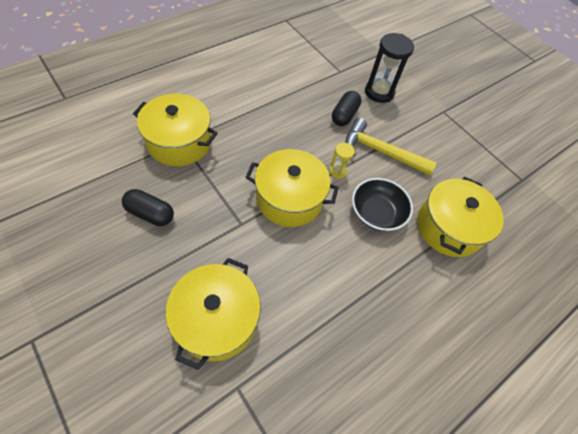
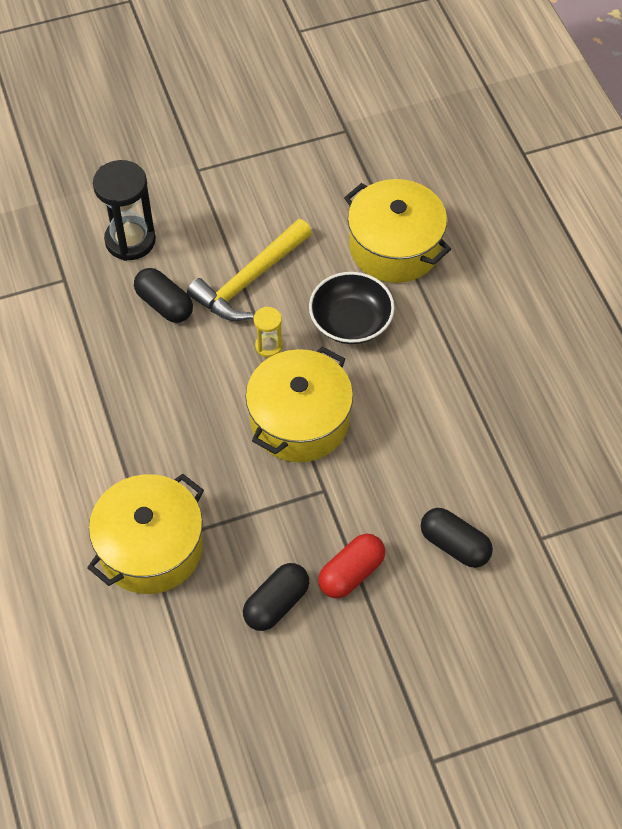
camera: 65 degrees left, 0 degrees up
(180, 253) = (351, 573): none -> red capsule
(217, 319) = (454, 545): yellow pot -> black capsule

